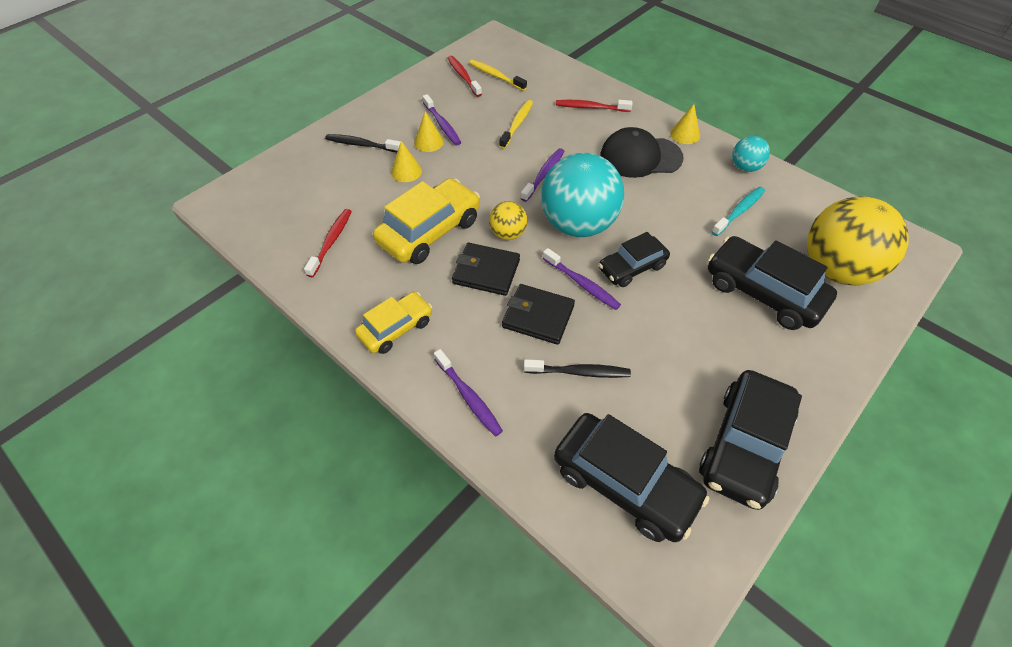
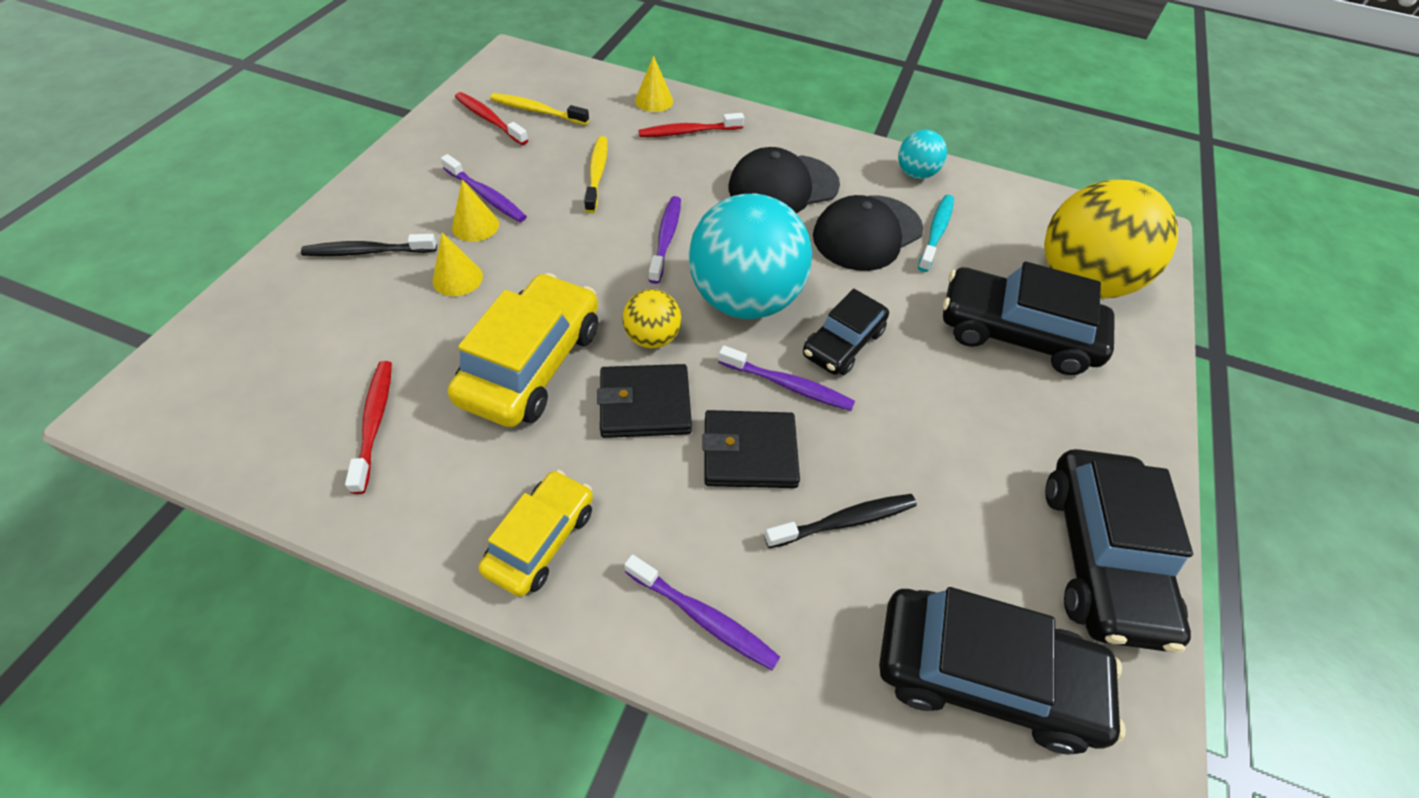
camera: 25 degrees left, 0 degrees up
(685, 134) = (824, 145): yellow cone -> yellow cone (654, 101)
(686, 201) = (867, 233): none -> black cap

